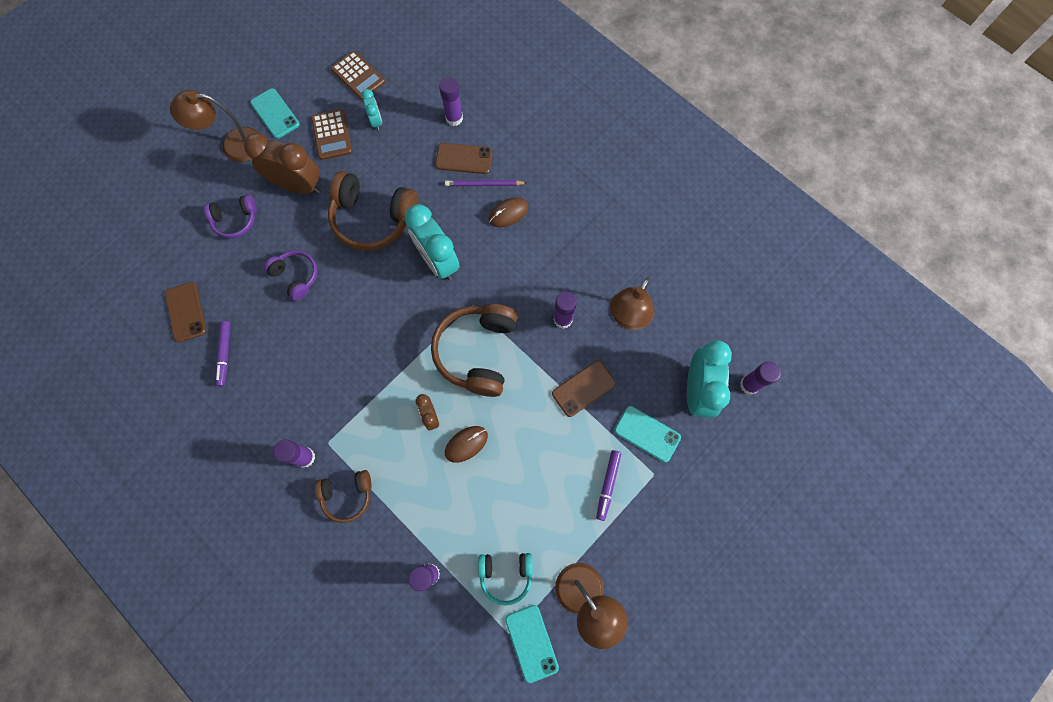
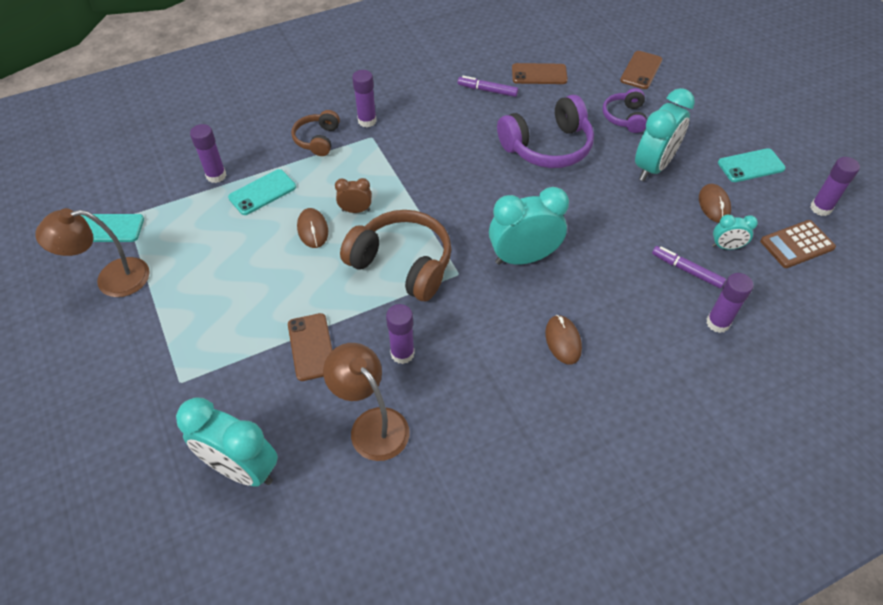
camera: 110 degrees right, 20 degrees down
(233, 145) = (715, 129): brown lamp -> none
(296, 276) = (547, 146): purple headphones -> purple headphones, size x1.78
(298, 186) = (653, 167): brown clock -> turquoise clock
(332, 135) = (713, 205): brown calculator -> brown mouse
(373, 218) = (595, 216): brown headphones -> none
(464, 159) = (654, 317): brown phone -> brown phone (641, 70)
(484, 184) = (611, 327): purple pencil -> none
(506, 574) = (176, 226): turquoise headphones -> none
(607, 485) = (198, 334): purple marker -> purple marker (686, 270)
(647, 434) = (225, 392): turquoise phone -> turquoise phone (262, 192)
(749, 385) = (211, 538): purple glue stick -> purple glue stick (820, 208)

